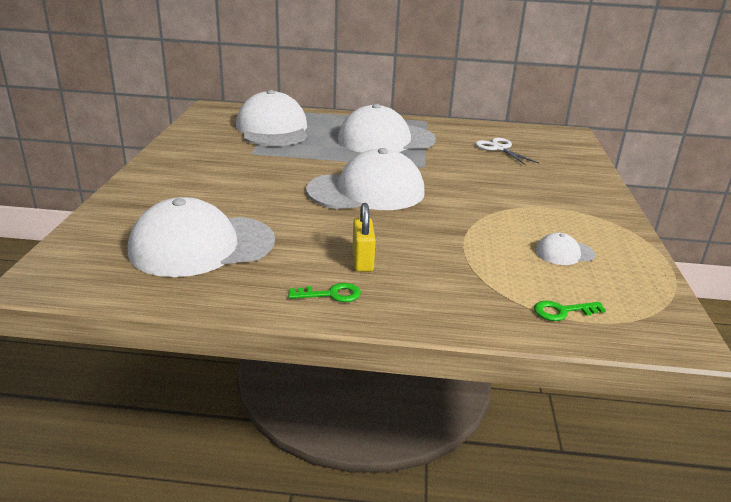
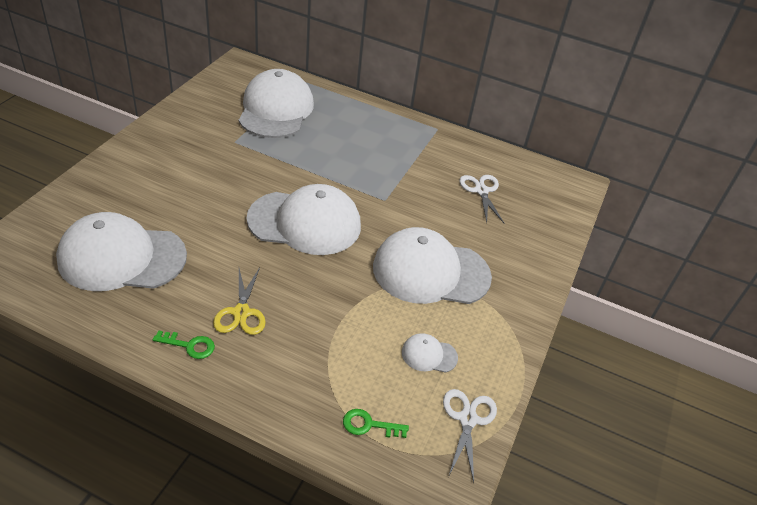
camera: 15 degrees right, 15 degrees up
(362, 260) = (241, 313): yellow padlock -> yellow scissors
(386, 140) = (375, 150): white cap -> white cap (430, 272)
(643, 287) = (467, 419): none -> white scissors

